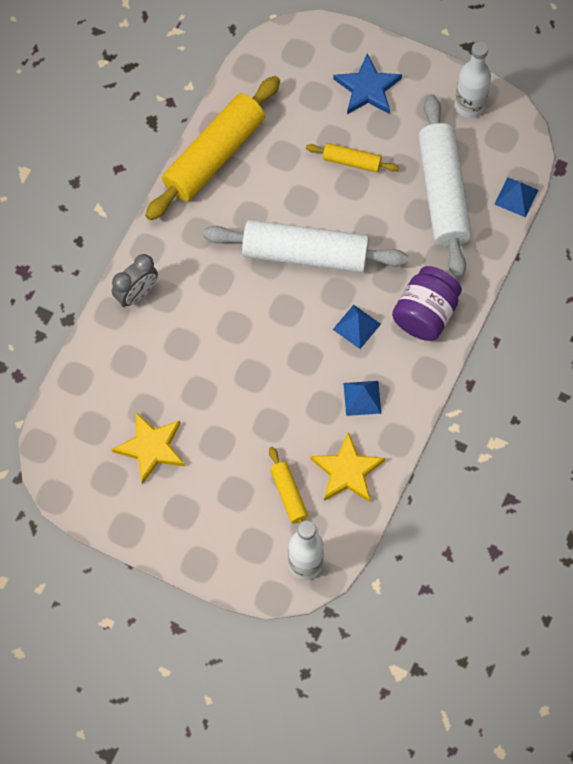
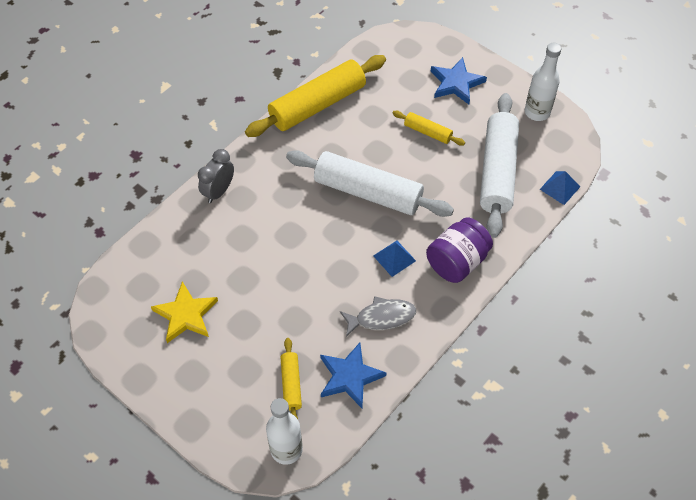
camera: 15 degrees right, 10 degrees down
(136, 294) = (219, 191): grey clock -> grey clock turned 150 degrees clockwise
(347, 471) = (350, 376): yellow star -> blue star
(362, 398) = (381, 317): blue pyramid -> grey fish

